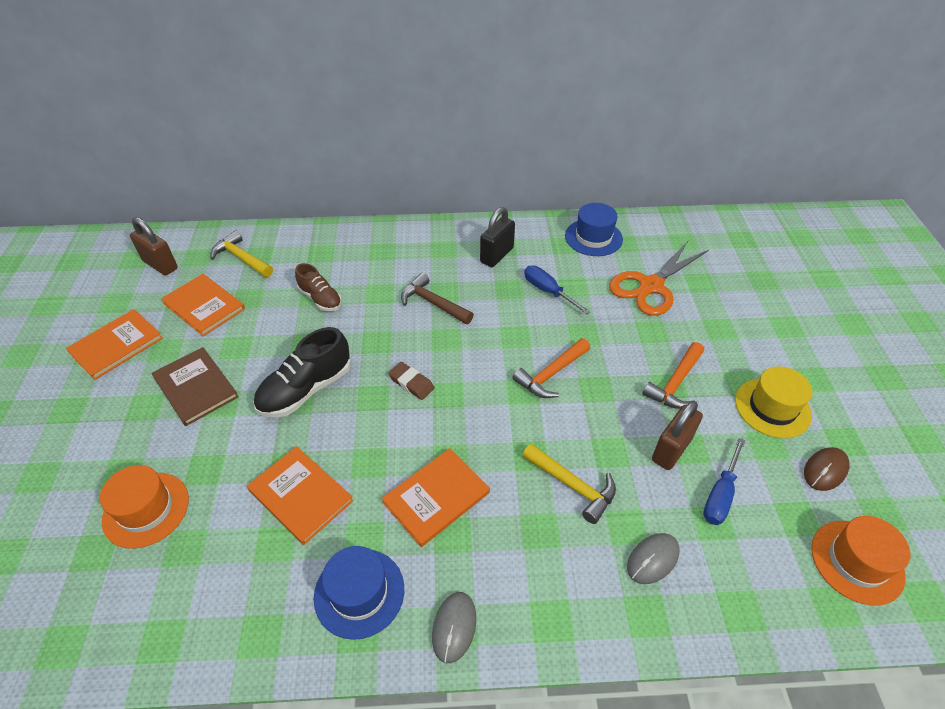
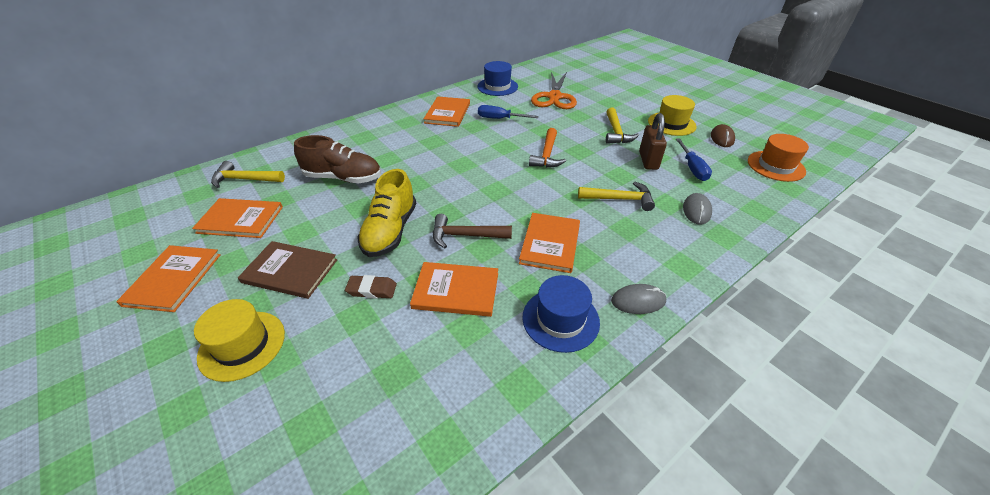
camera: 35 degrees left, 5 degrees down
(111, 442) = (242, 345): none -> yellow hat
(146, 509) = (331, 369): orange hat -> none
(160, 265) = (164, 211): brown padlock -> none
(306, 389) = (390, 231): black shoe -> yellow shoe
(320, 299) = (343, 178): brown shoe -> brown shoe, size x1.58
(411, 383) = (465, 195): brown eraser -> brown eraser (372, 289)
(433, 303) = (432, 150): brown hammer -> brown hammer (465, 235)
(454, 627) = (638, 301): grey mouse -> grey mouse turned 75 degrees counterclockwise
(497, 255) = (447, 113): black padlock -> orange book
(675, 383) = (616, 132): orange hammer -> yellow hammer

